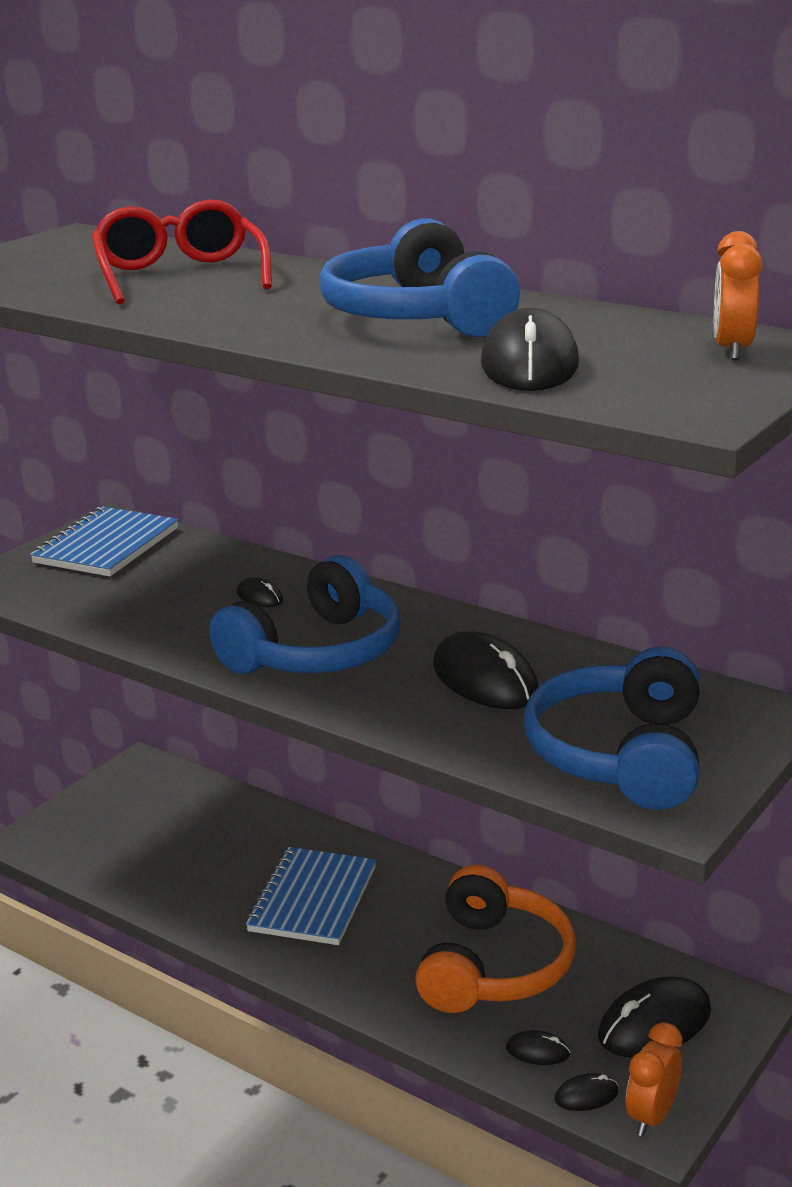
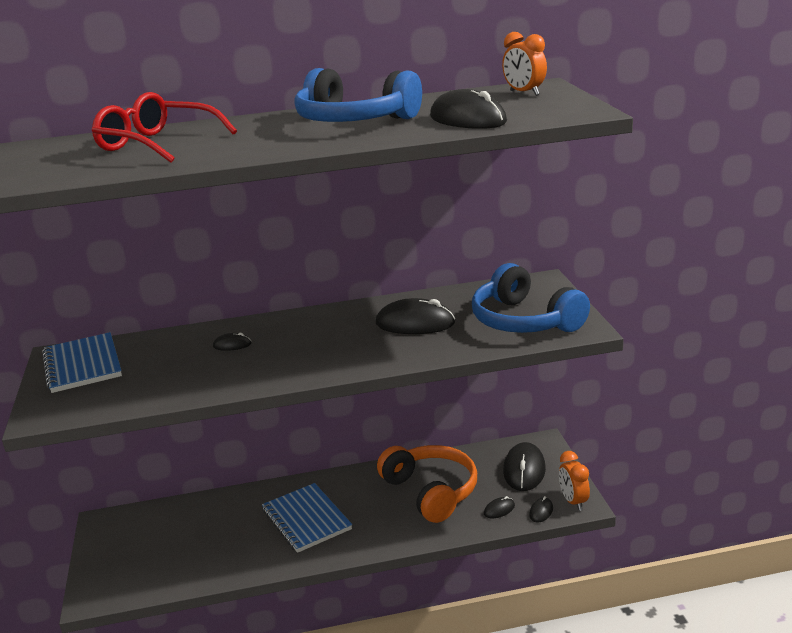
camera: 45 degrees left, 0 degrees up
(316, 652) = (314, 351): blue headphones -> none

